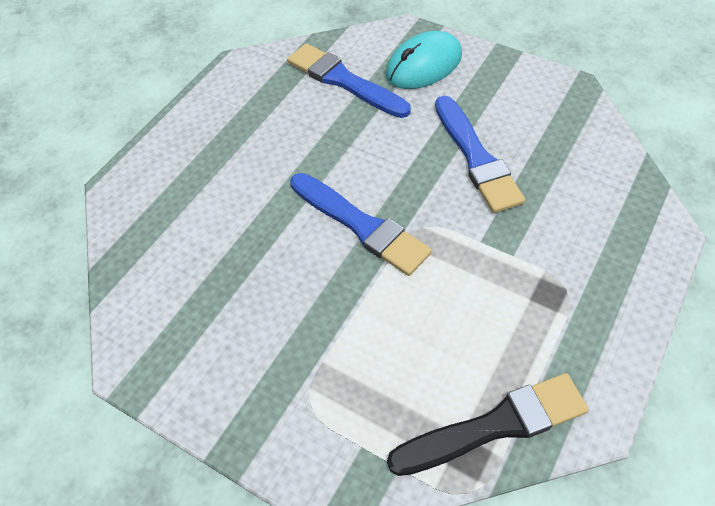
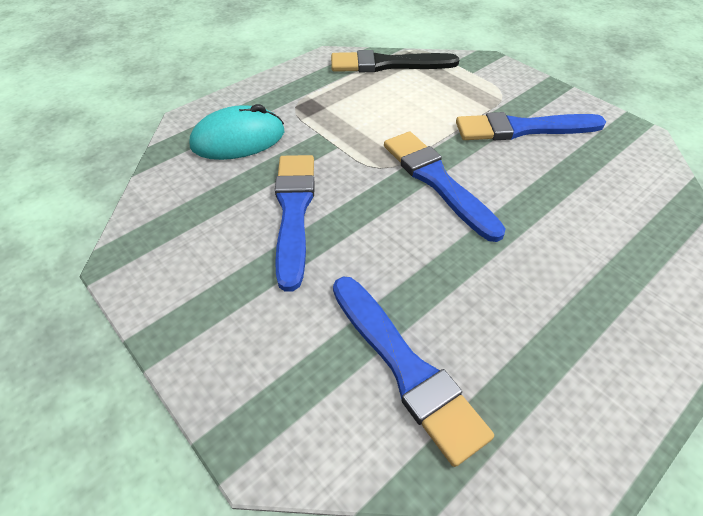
camera: 165 degrees left, 5 degrees down
(278, 332) = (523, 129): none -> blue brush
(423, 65) = (276, 359): turquoise mouse -> turquoise mouse (238, 139)

